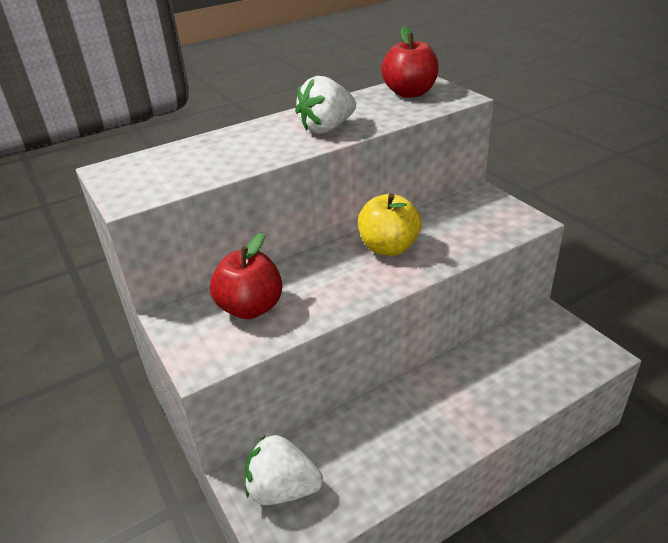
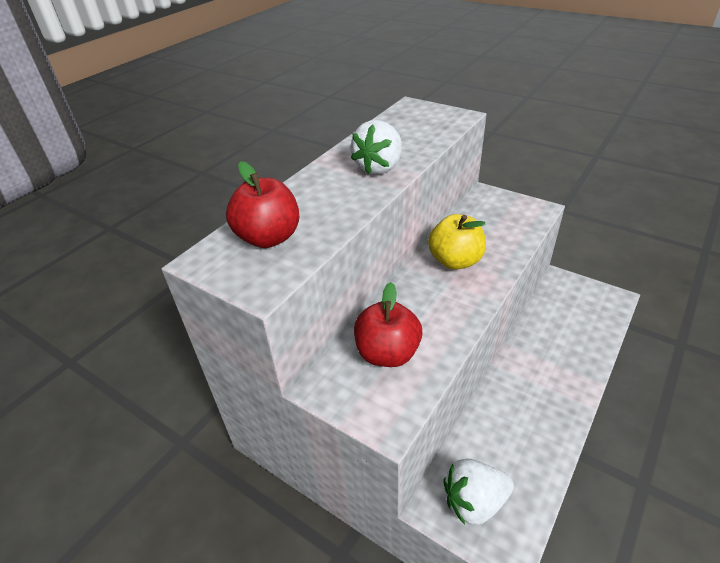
camera: 25 degrees left, 5 degrees up
(410, 93) = (415, 119): red apple -> red apple (269, 238)

